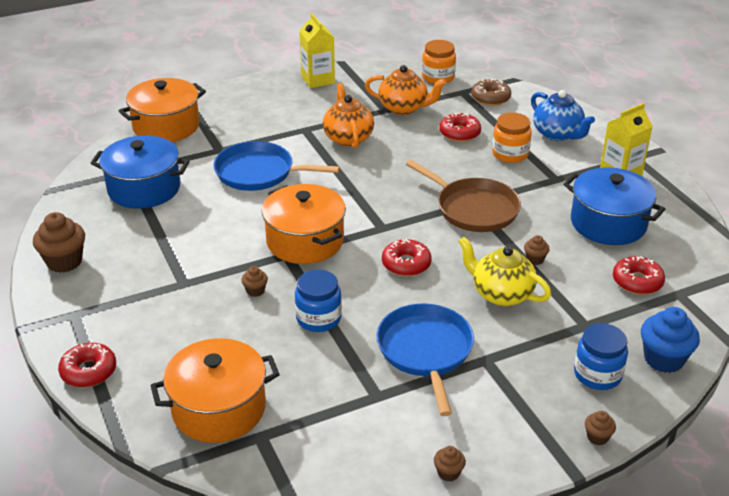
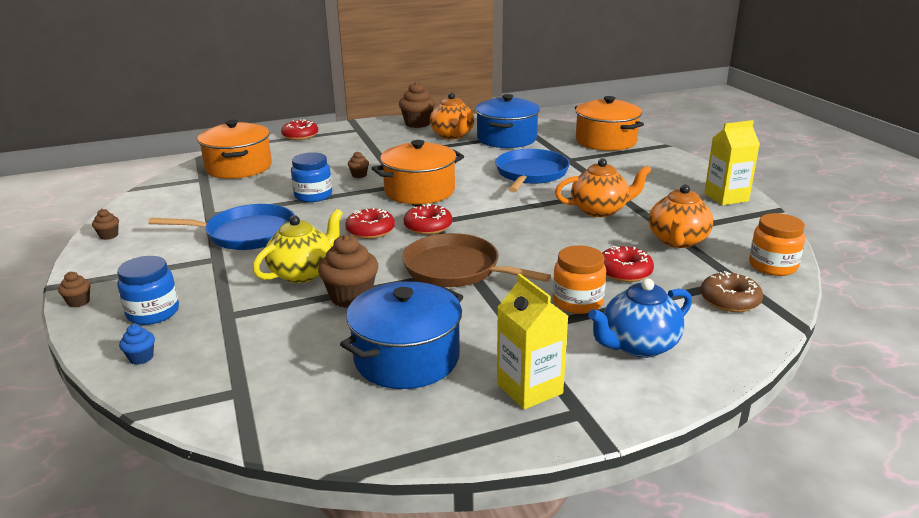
camera: 95 degrees right, 10 degrees down
(122, 229) = (452, 135): none -> orange teapot
(473, 209) = (456, 269): brown pan -> brown pan turned 75 degrees clockwise
(535, 259) = (351, 297): brown cupcake -> brown cupcake, size x2.00
(637, 281) = (280, 362): red donut -> red donut (428, 226)
(663, 359) = (141, 358): blue cupcake -> blue cupcake, size x0.50

